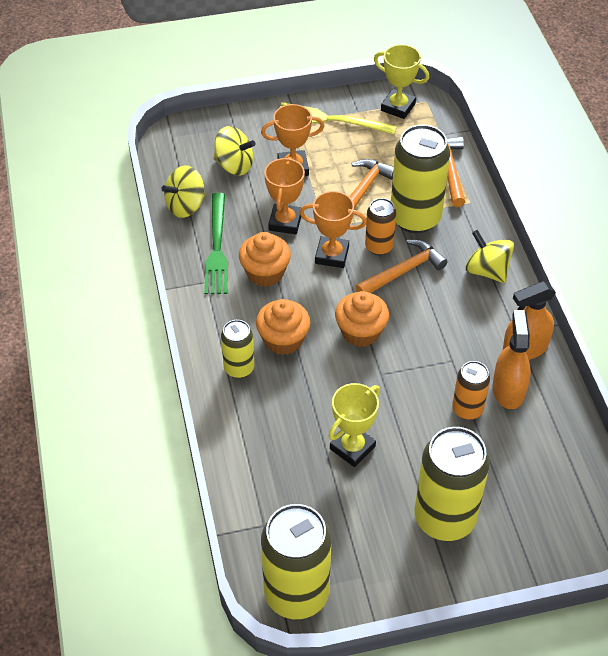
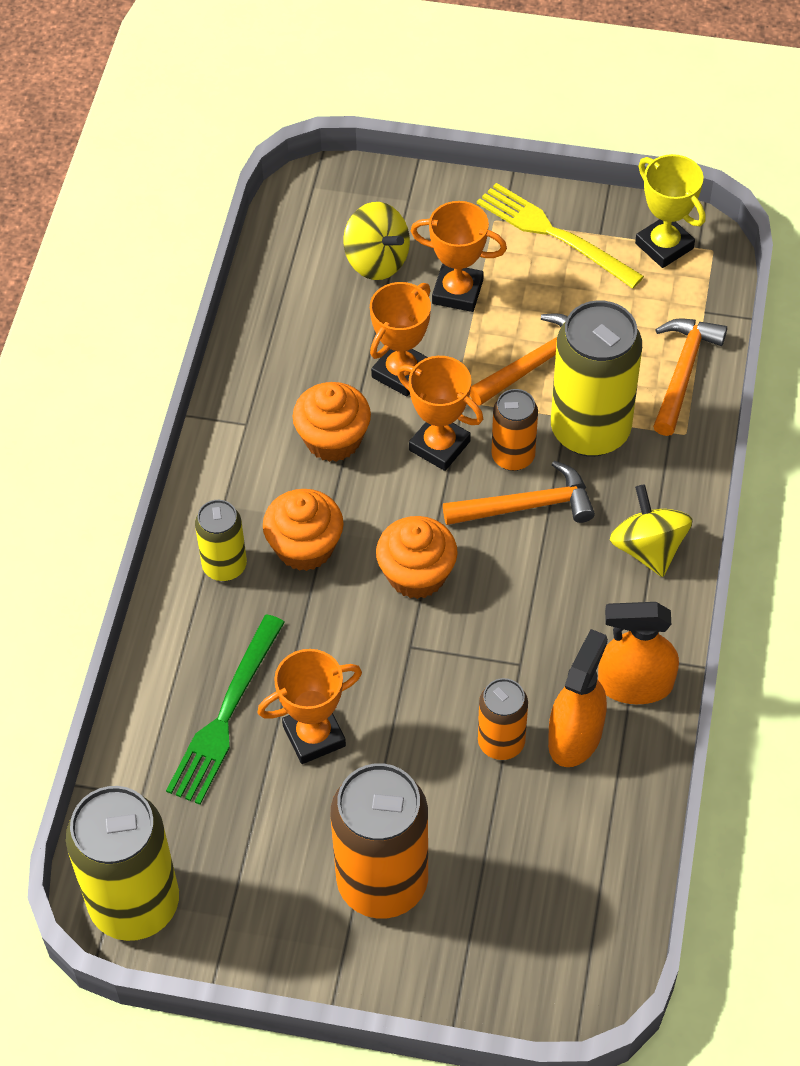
camera: 25 degrees right, 5 degrees up
(185, 206) = (277, 300): yellow spinning top -> none
(217, 247) = (287, 378): green fork -> green fork (225, 715)
(352, 448) = (314, 736): yellow trophy -> orange trophy
(444, 518) = (382, 882): yellow can -> orange can

